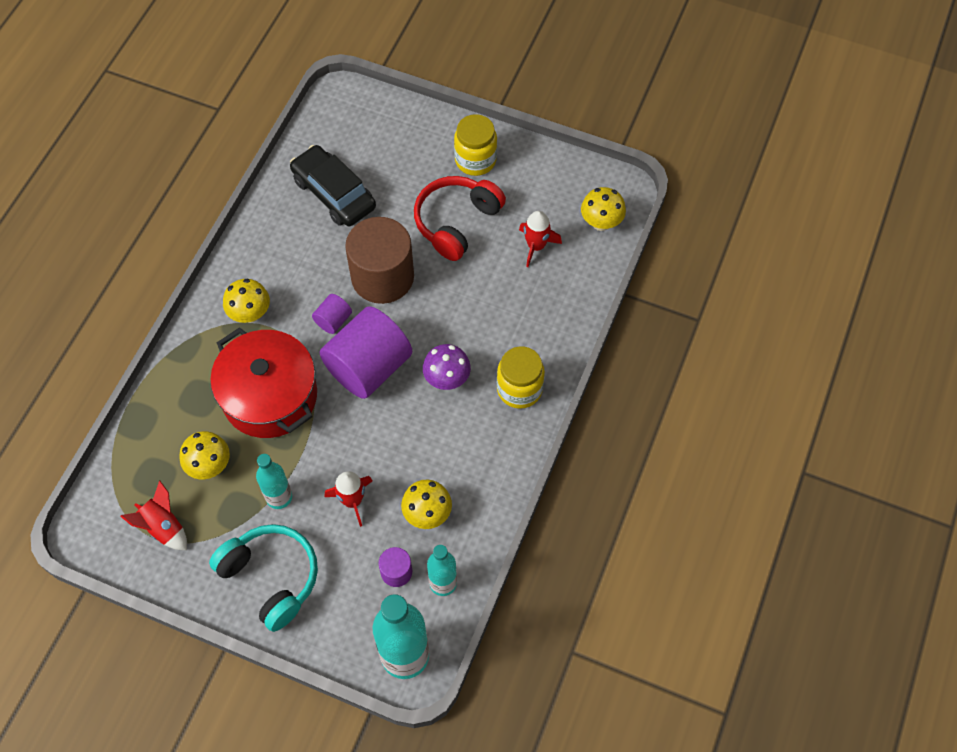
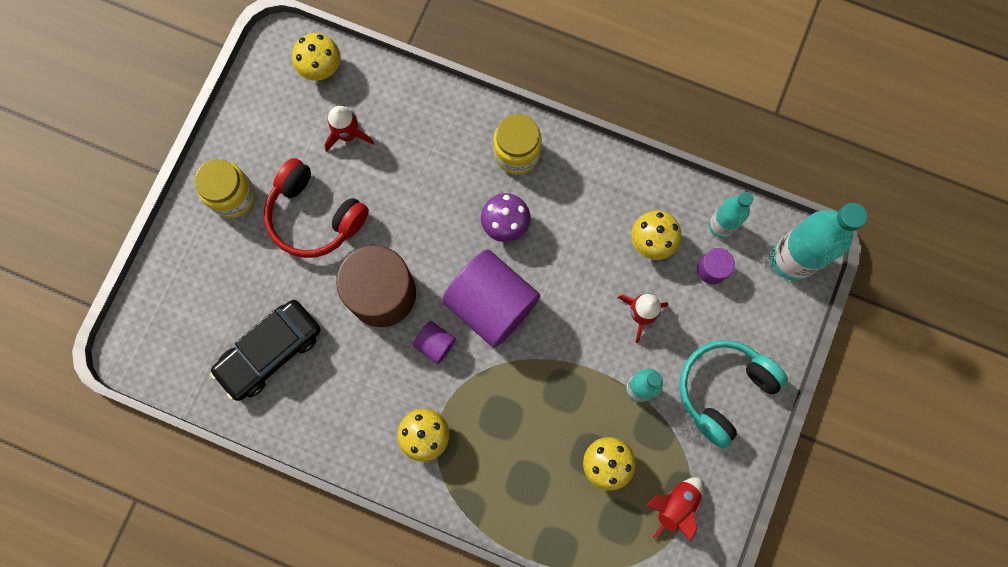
camera: 90 degrees left, 15 degrees up
(269, 396) = (525, 406): red pot -> none

